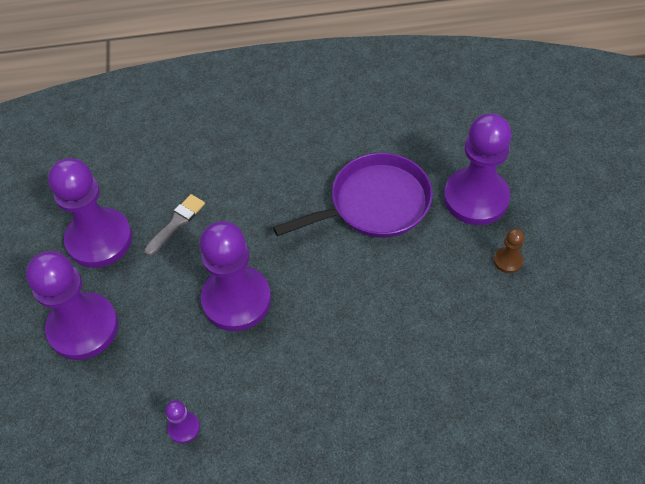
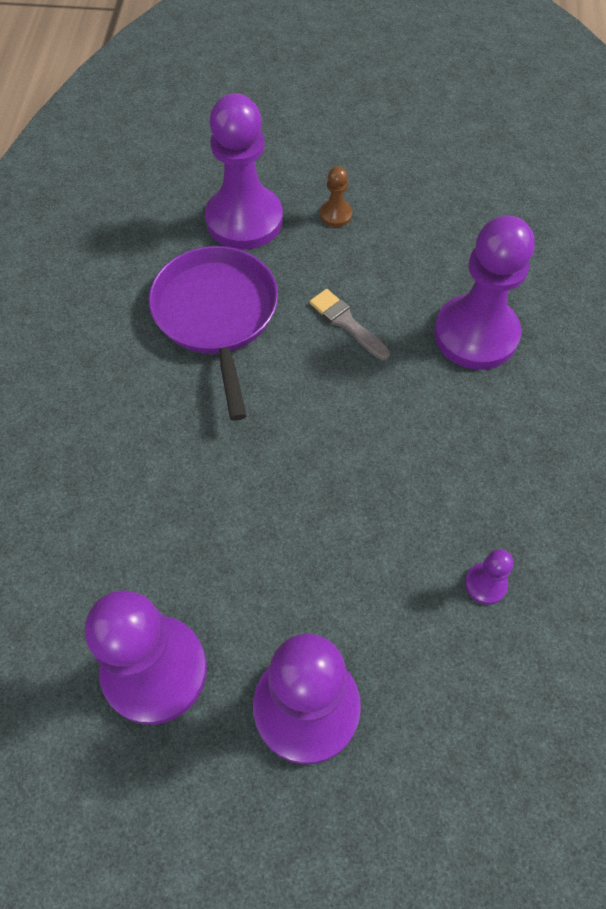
camera: 80 degrees left, 5 degrees up
(176, 223) = (163, 553): grey brush -> grey brush (346, 323)
(236, 300) = (314, 494): purple pawn -> purple pawn (476, 334)

